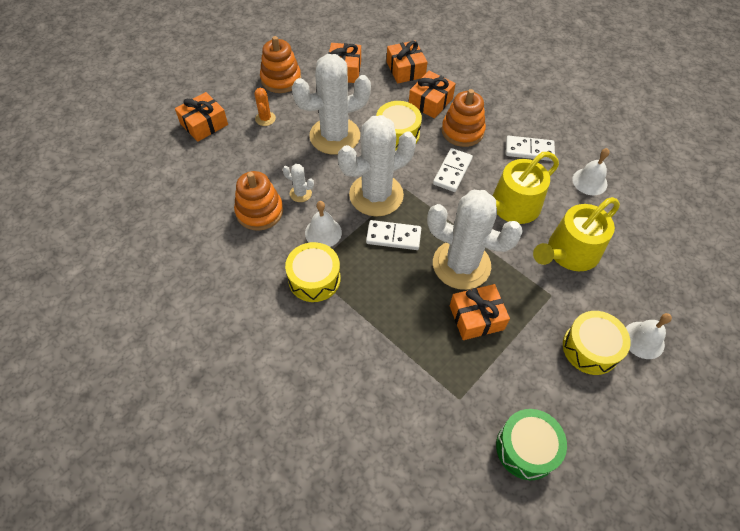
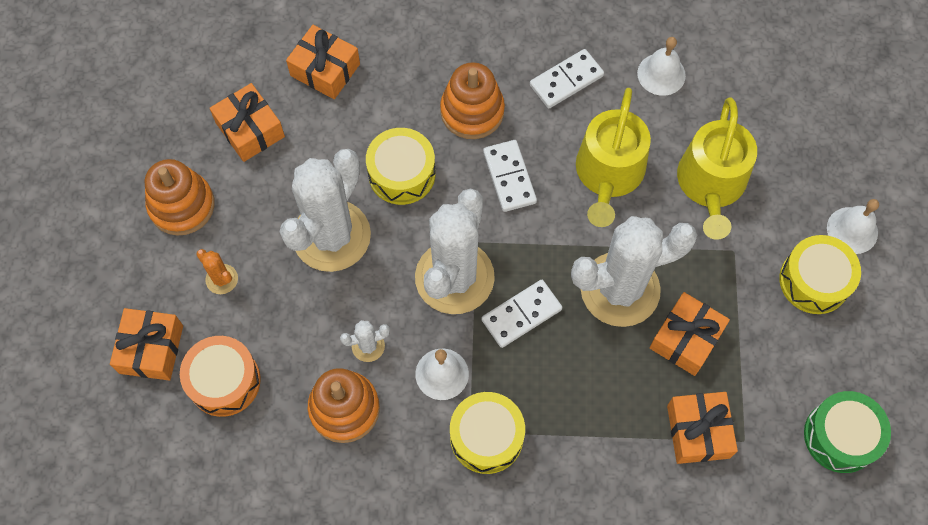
camera: 40 degrees left, 10 degrees up
(219, 159) = (224, 381): none -> orange drum
(430, 102) = (398, 97): orange gift -> orange gift (698, 431)

